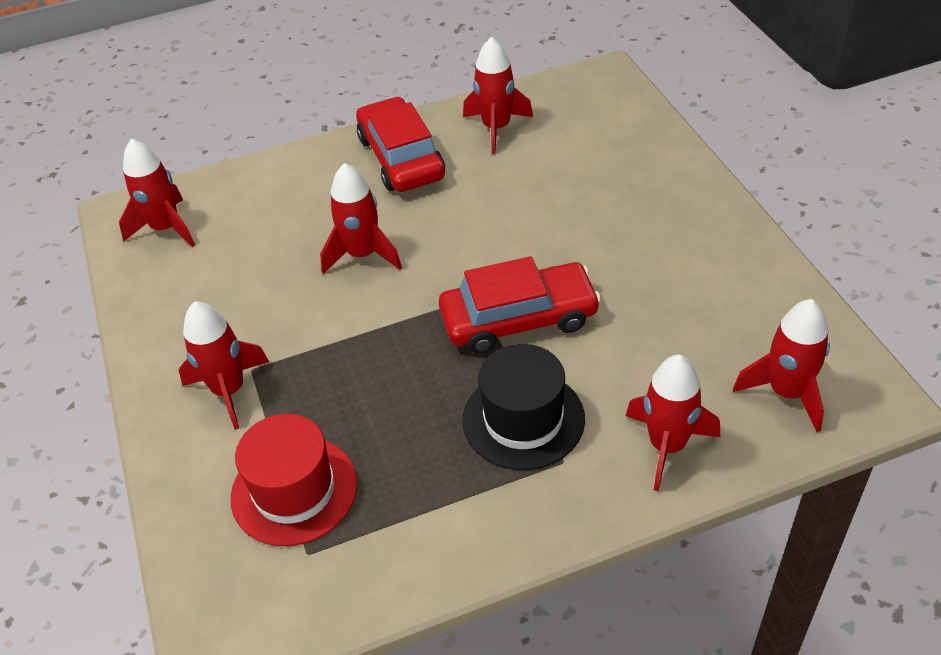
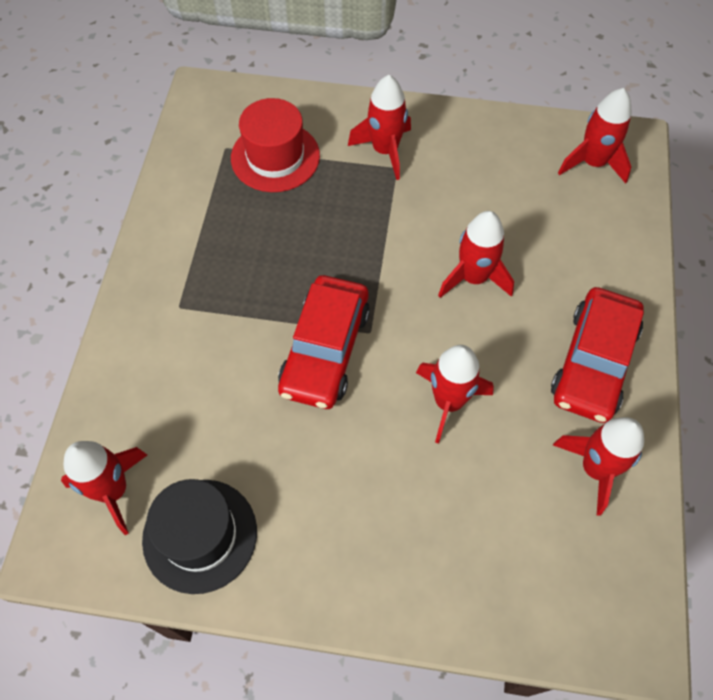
camera: 115 degrees right, 15 degrees up
(401, 158) = (593, 362): red car -> red car turned 105 degrees clockwise
(523, 419) = (230, 302): black hat -> black hat (200, 535)
(667, 446) = (139, 376): red rocket -> red rocket (449, 402)

